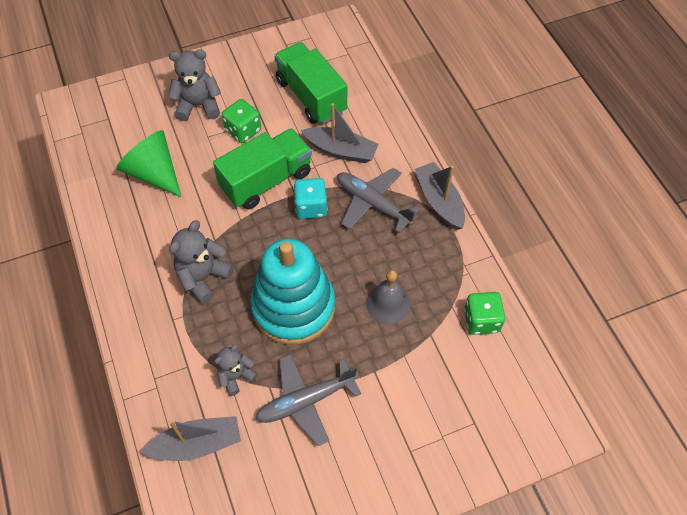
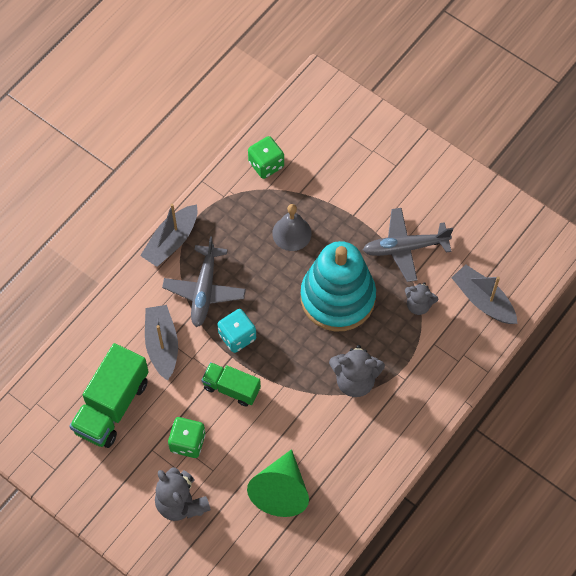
camera: 120 degrees left, 5 degrees up
(266, 180) = (231, 388): green truck -> green truck, size x0.60
(306, 401) = (405, 248): grey plane -> grey plane turned 135 degrees clockwise

